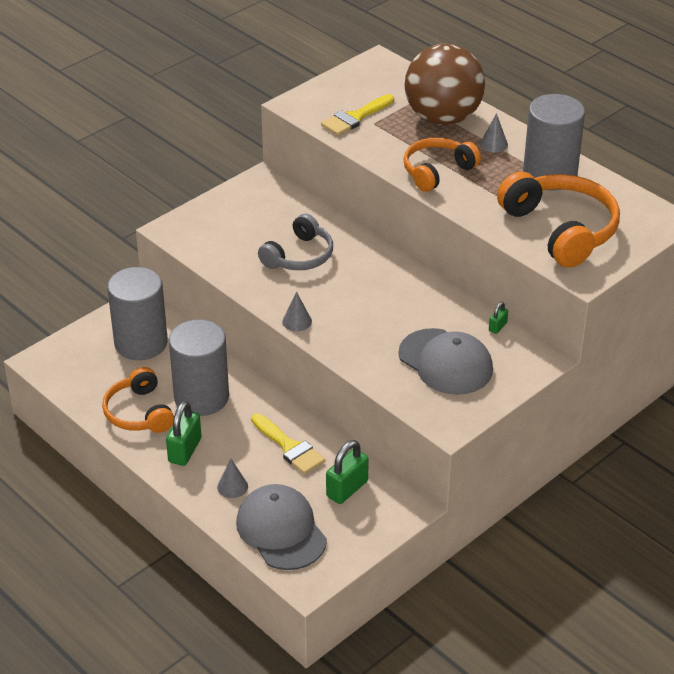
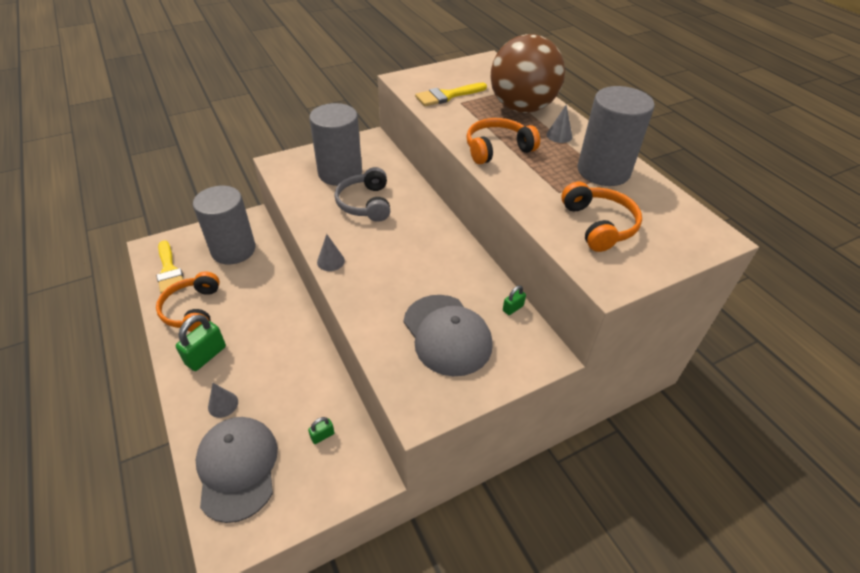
camera: 15 degrees right, 5 degrees up
(201, 397) = (250, 308): grey cylinder -> grey cylinder (340, 173)
(289, 447) = (294, 375): yellow brush -> yellow brush (169, 270)
(299, 256) = (365, 203): grey headphones -> grey headphones turned 120 degrees clockwise
(347, 489) = (322, 436): green padlock -> green padlock, size x0.51
(560, 230) = (598, 225): orange headphones -> orange headphones, size x0.64

